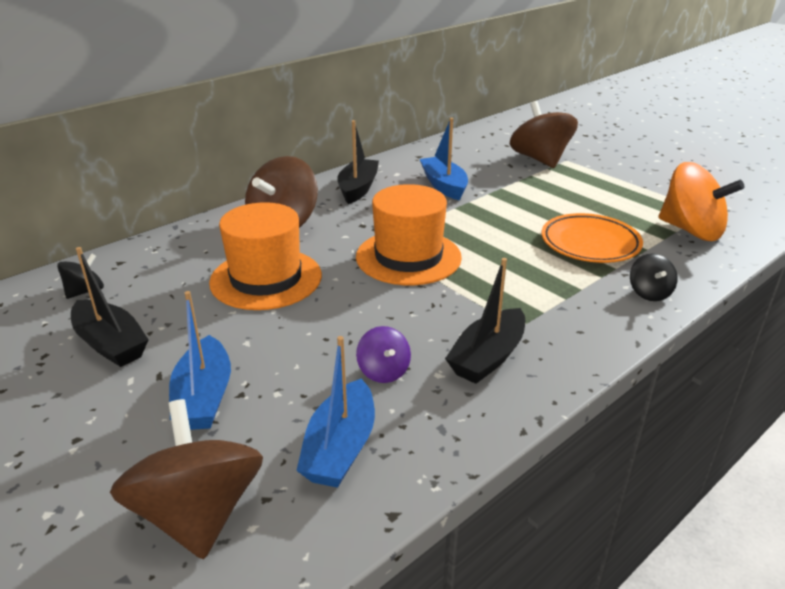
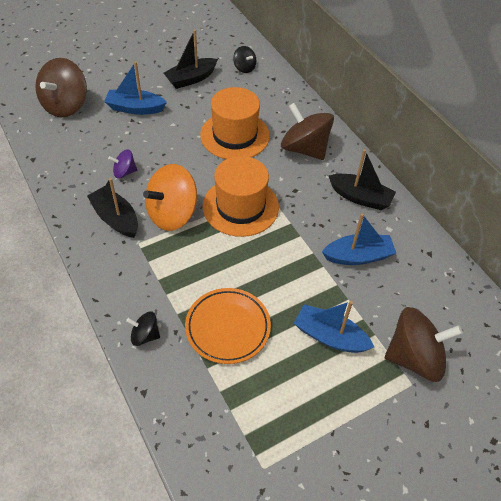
camera: 100 degrees right, 20 degrees up
(198, 514) = (66, 105): brown spinning top -> brown spinning top turned 120 degrees clockwise
(340, 448) = (78, 148): blue boat -> blue boat (330, 336)
(691, 230) = (228, 424): orange spinning top -> orange spinning top (172, 214)

